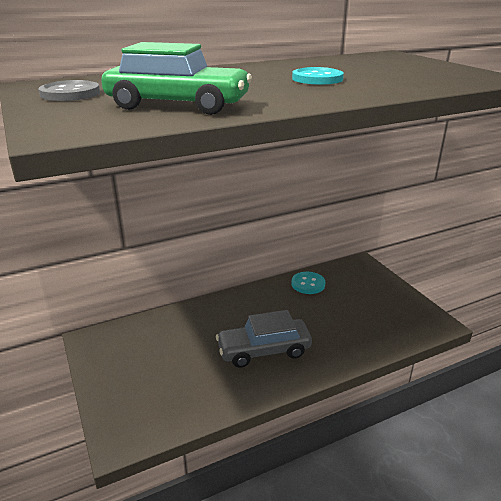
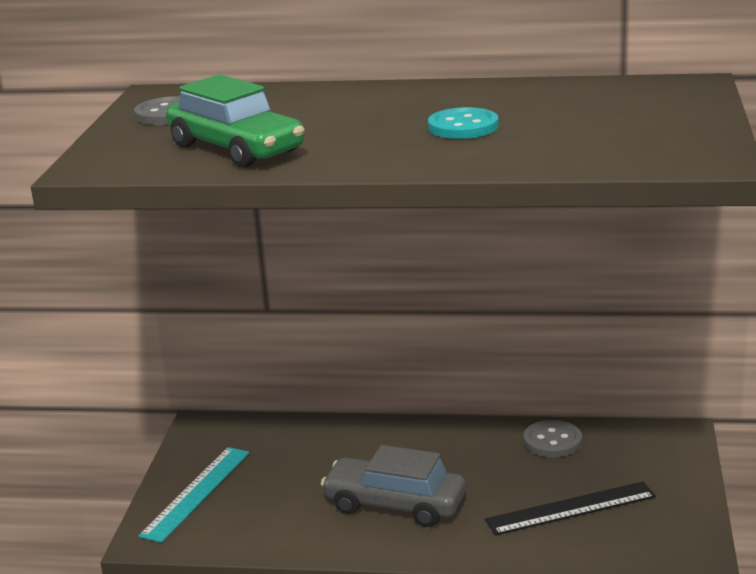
camera: 35 degrees right, 5 degrees down
(127, 390) = (196, 493): none -> turquoise ruler
(308, 284) = (552, 441): turquoise button -> grey button
(356, 318) = (570, 508): none -> black ruler

